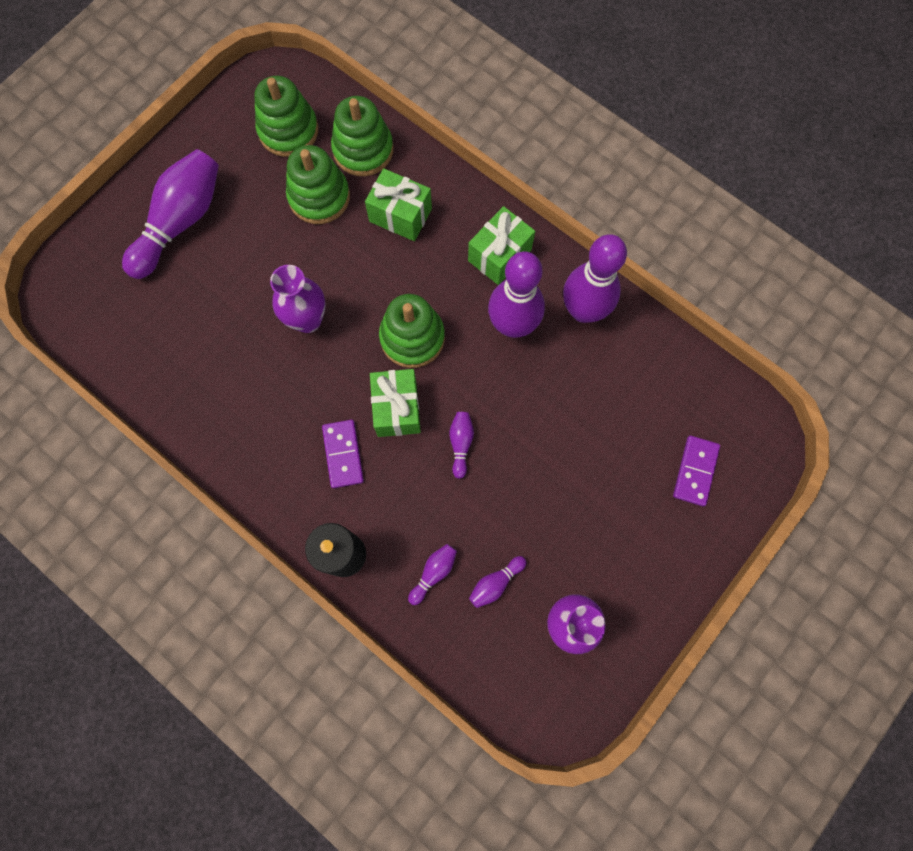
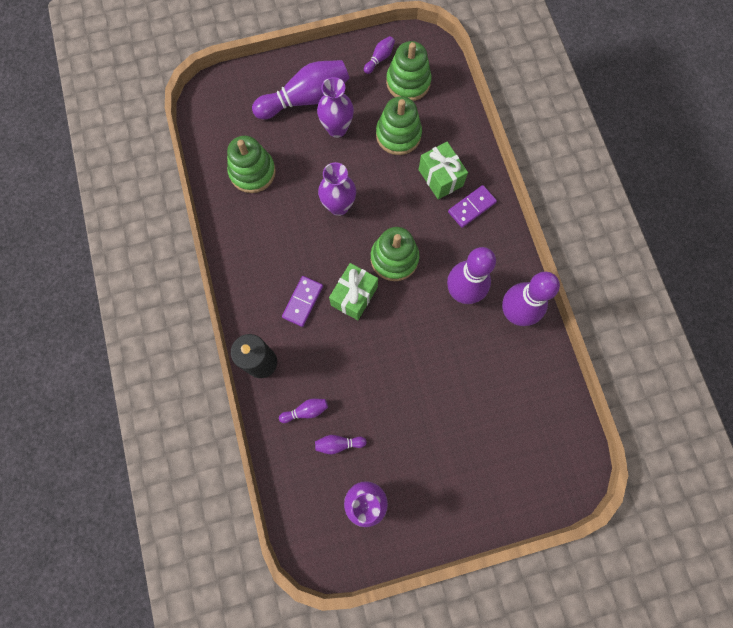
camera: 35 degrees right, 0 degrees up
(243, 233) = (337, 129): none -> purple vase
(363, 150) = (446, 122): green stacking toy -> green stacking toy (252, 172)
(461, 444) = (377, 344): purple bowling pin -> purple bowling pin (379, 59)
(499, 255) = (485, 242): green gift -> none
(695, 471) = (515, 464): purple domino -> purple domino (472, 207)

